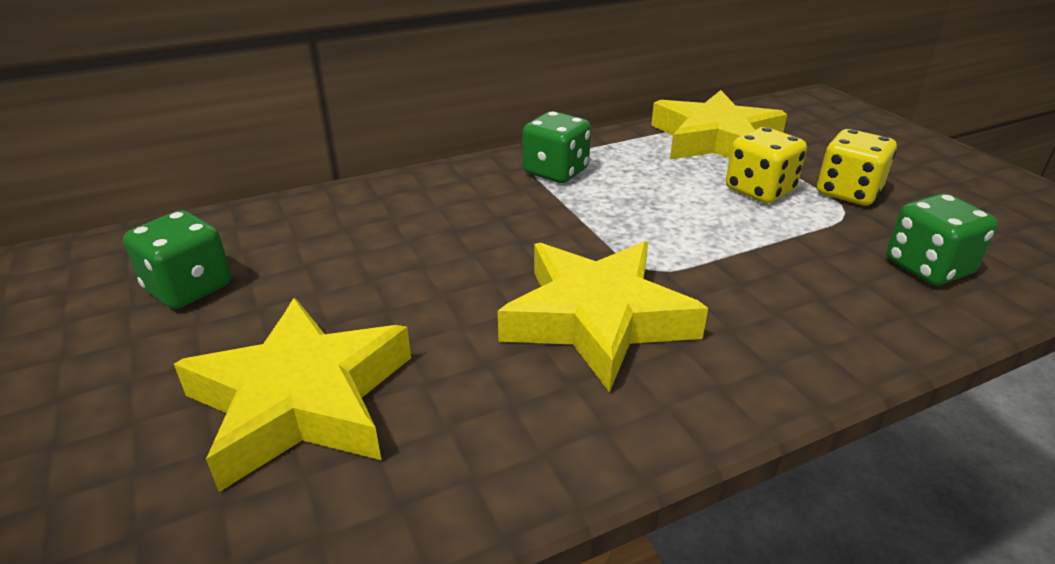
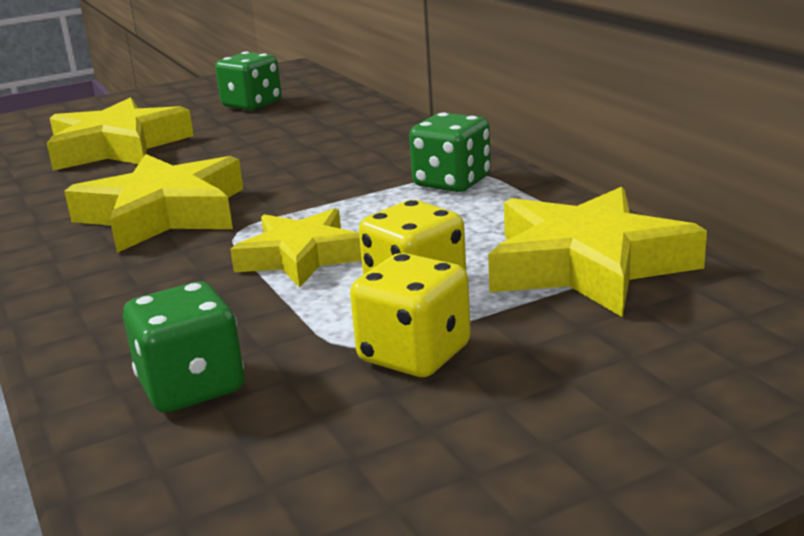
camera: 90 degrees right, 10 degrees down
(707, 233) = (301, 257): none -> yellow star

